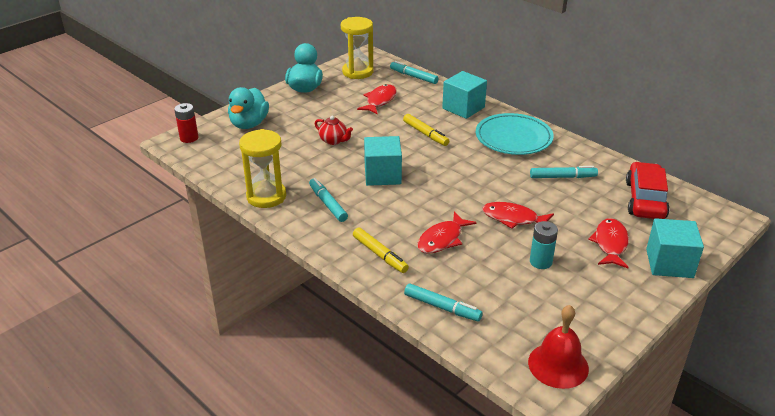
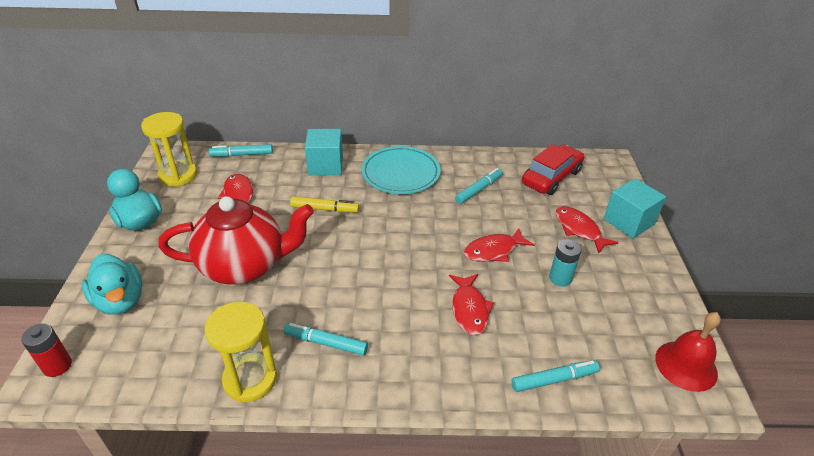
camera: 45 degrees left, 5 degrees up
(333, 141) = (244, 266): red teapot -> red teapot, size x2.50
(380, 254) = (441, 364): yellow marker -> none
(382, 175) = (339, 275): turquoise cube -> none
(645, 200) = (551, 177): red car -> red car turned 75 degrees clockwise

